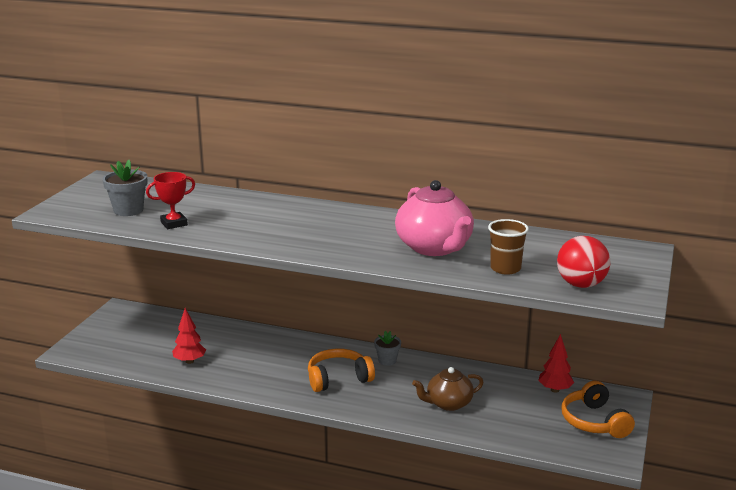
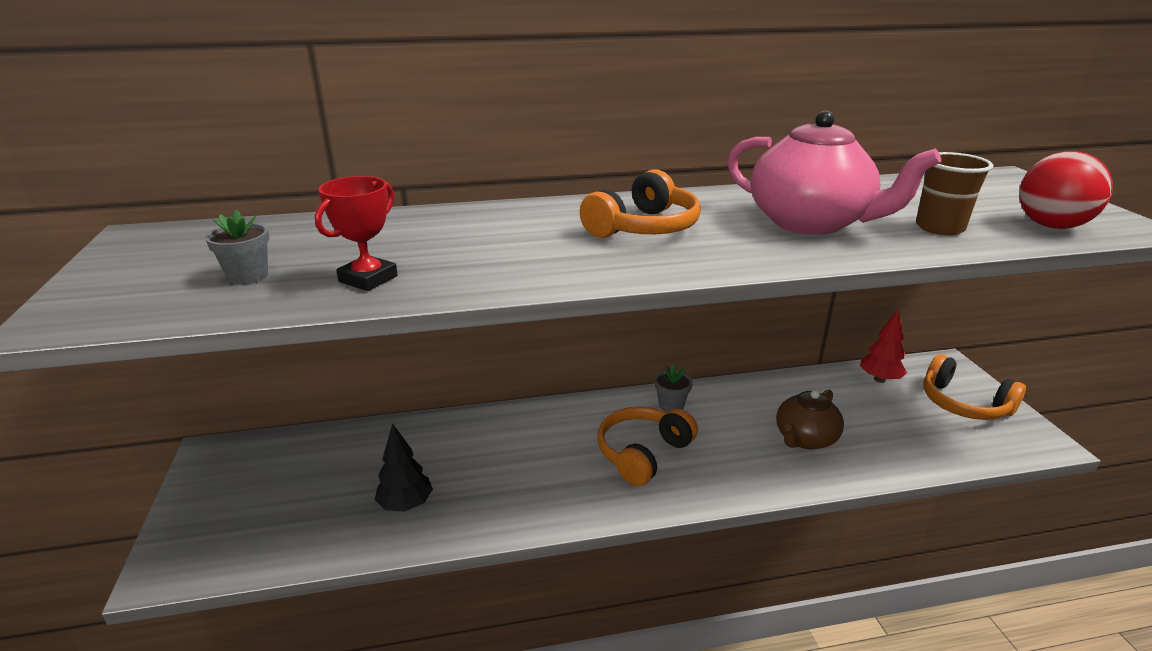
camera: 30 degrees left, 5 degrees up
(128, 210) = (248, 276): grey flower pot -> grey flower pot, size x0.65
(190, 361) = (406, 505): red tree -> black tree
(337, 229) = (644, 228): none -> orange headphones

